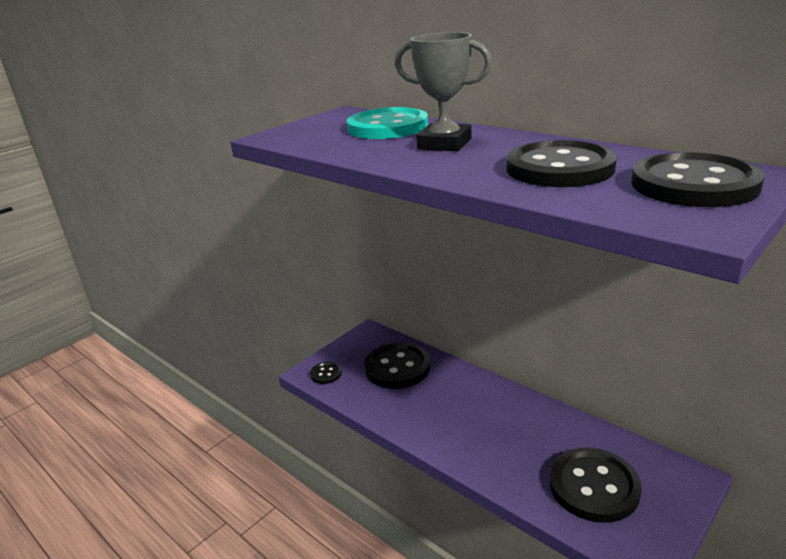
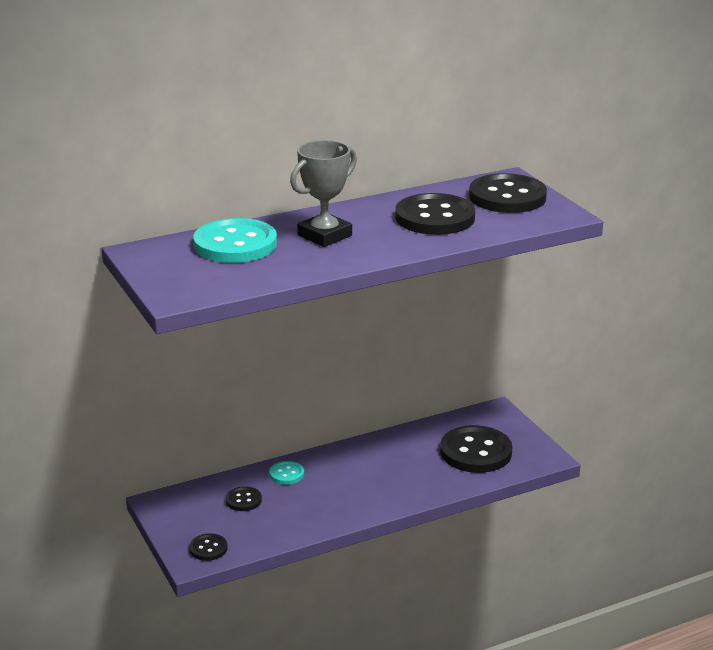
camera: 70 degrees left, 0 degrees up
(397, 367) = (243, 500): black button -> black button, size x0.48
(449, 376) = (286, 474): none -> turquoise button

